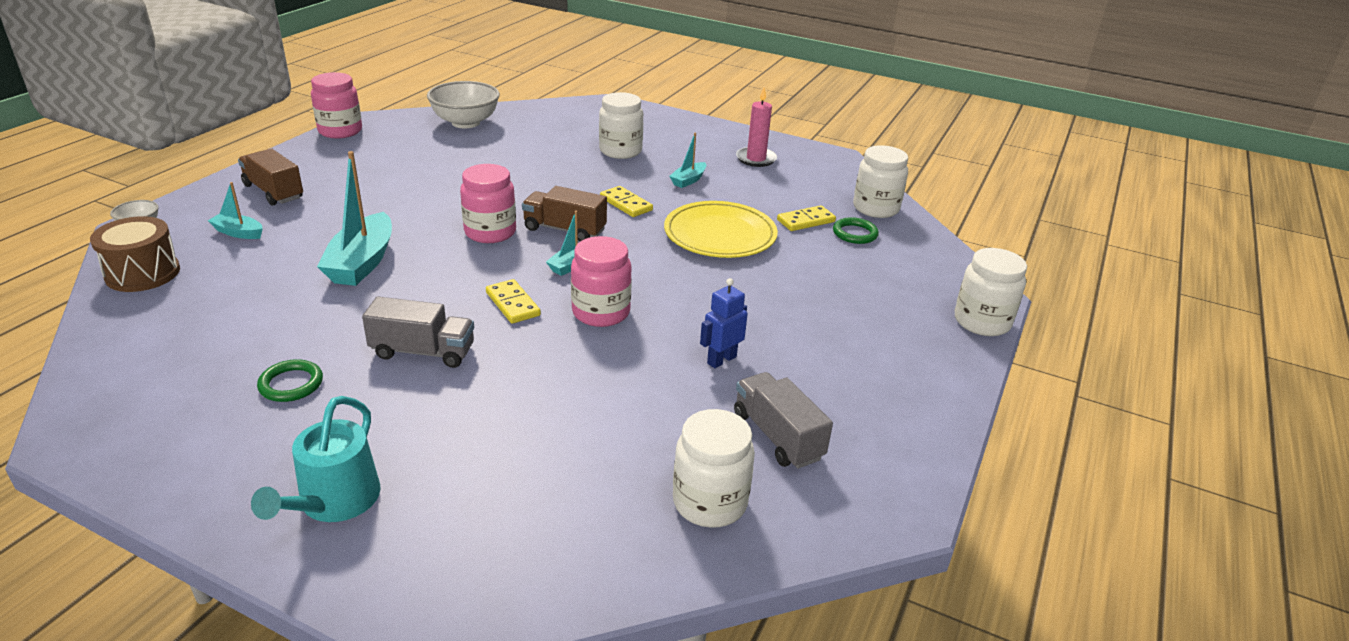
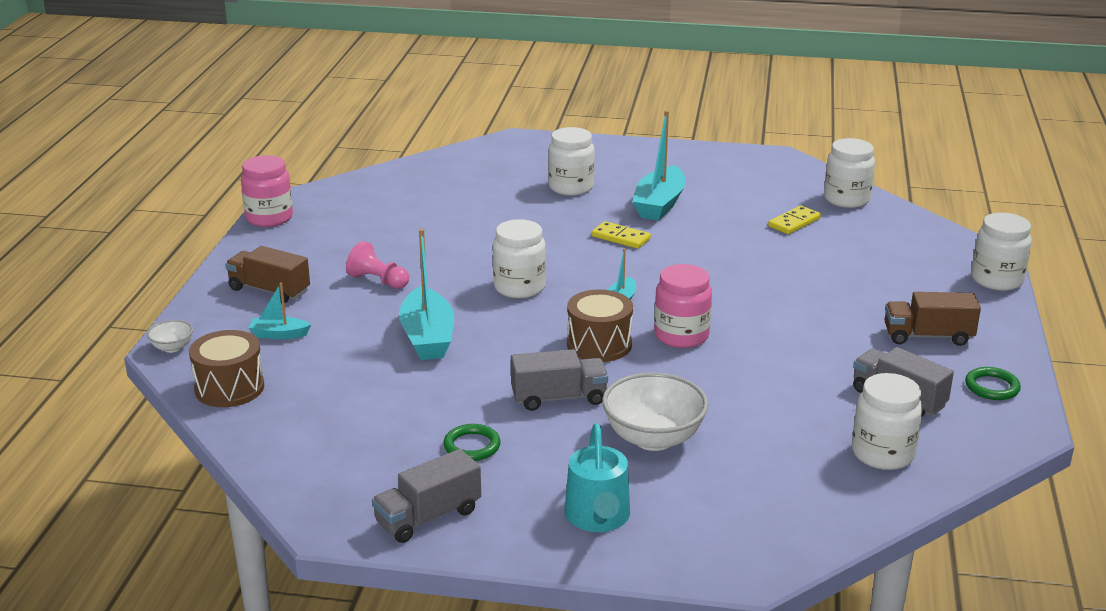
camera: 15 degrees left, 5 degrees down
(170, 455) = (428, 517): none -> grey truck
(372, 201) = (378, 281): none -> pink pawn
(465, 122) = (390, 186): white bowl -> white bowl (653, 438)
(490, 232) = (519, 287): pink jar -> white jar
(513, 304) = (599, 344): yellow domino -> brown drum
(564, 230) = (585, 272): brown truck -> brown truck (928, 336)
(688, 180) = (659, 204): turquoise boat -> turquoise boat, size x1.91
(720, 235) = (728, 249): yellow plate -> none
(721, 360) = (812, 352): blue robot -> none
(756, 159) = (705, 172): pink candle -> none
(855, 234) = (844, 226): green ring -> green ring (992, 387)

